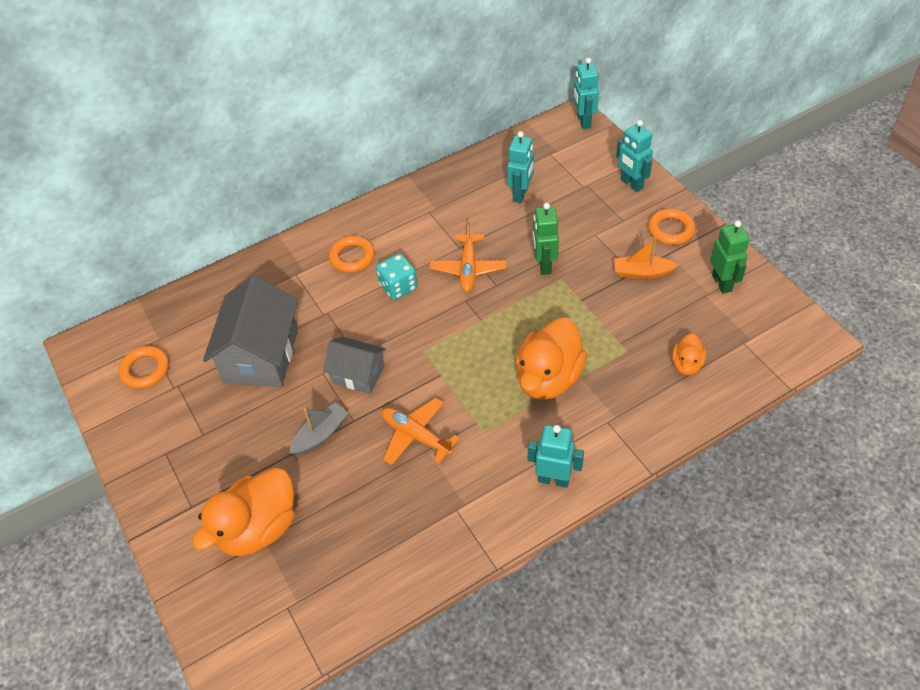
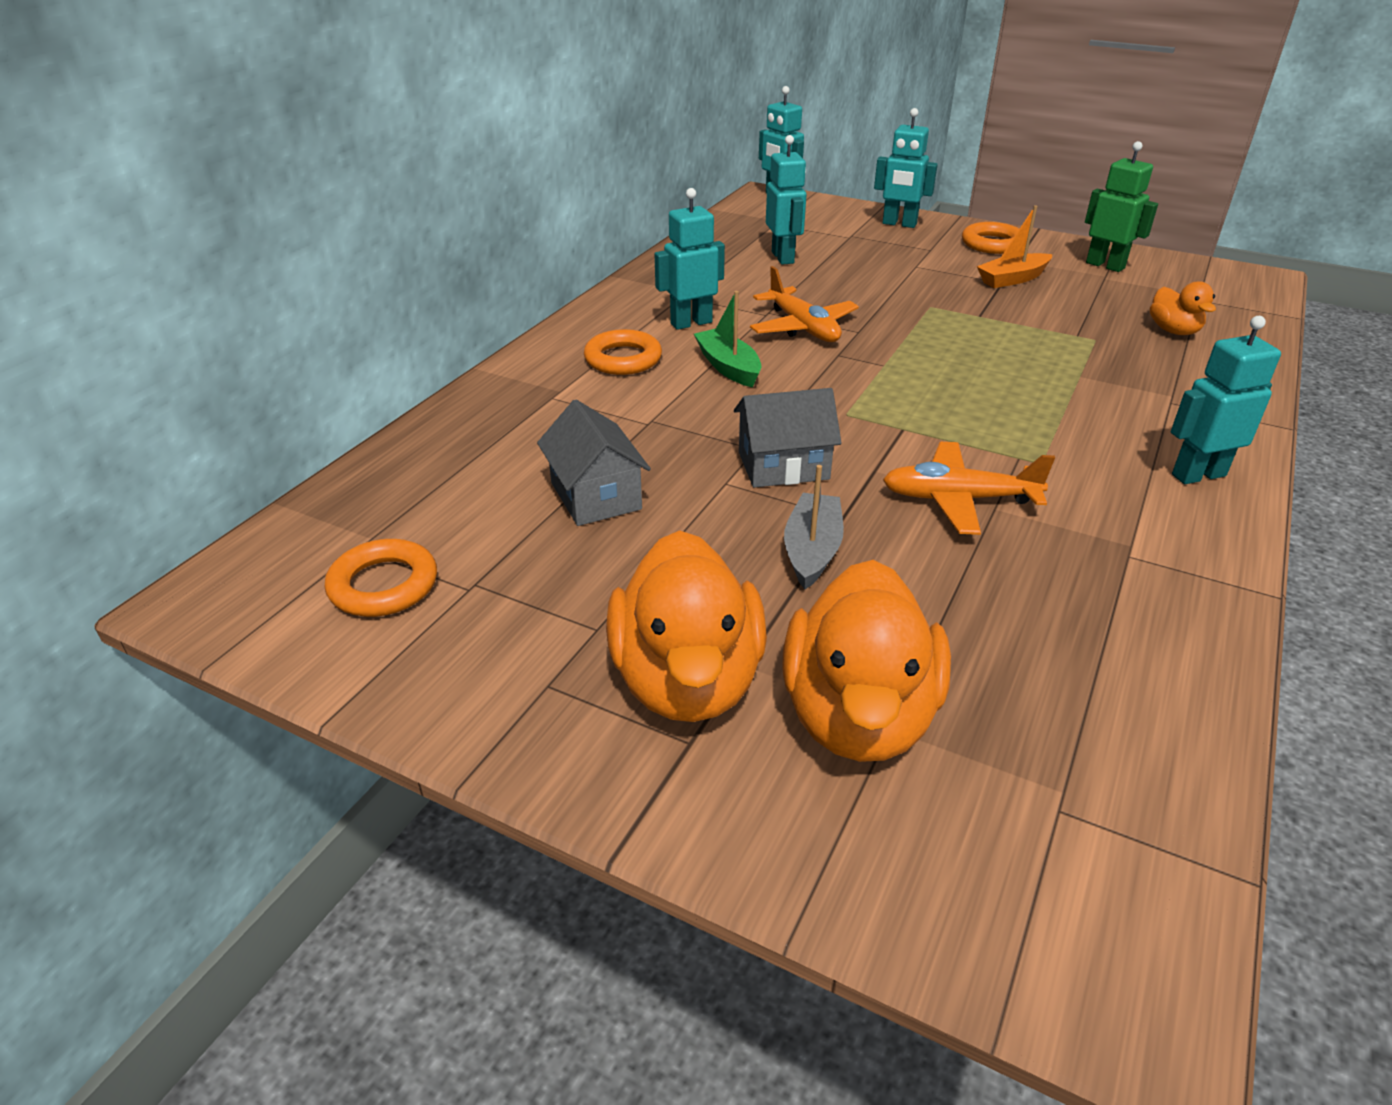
camera: 35 degrees left, 15 degrees down
(261, 355) = (595, 496): grey house -> grey house, size x0.58
(398, 287) = (728, 367): turquoise dice -> green boat
(412, 239) = (691, 323): none -> turquoise robot
(544, 265) = (893, 301): green robot -> none
(548, 378) = (1044, 388): orange duck -> orange duck (687, 680)

